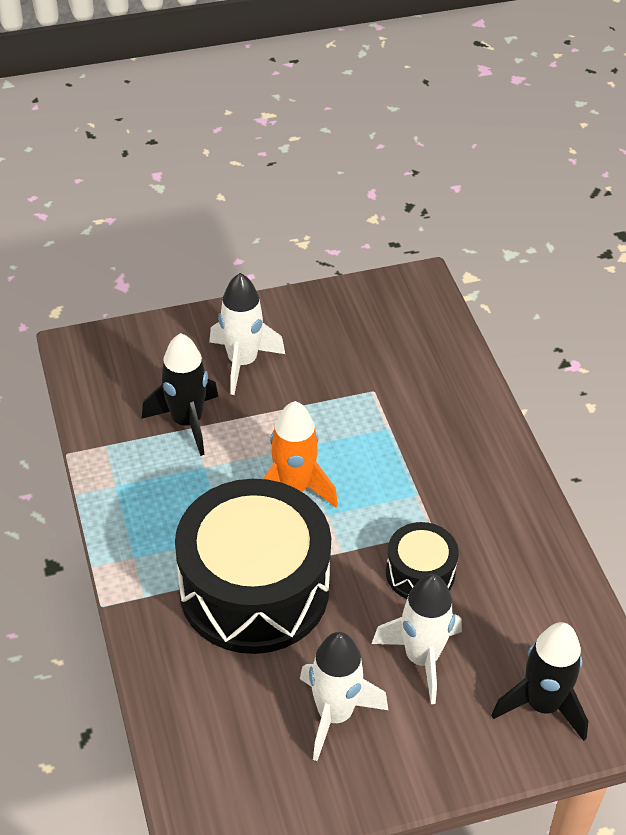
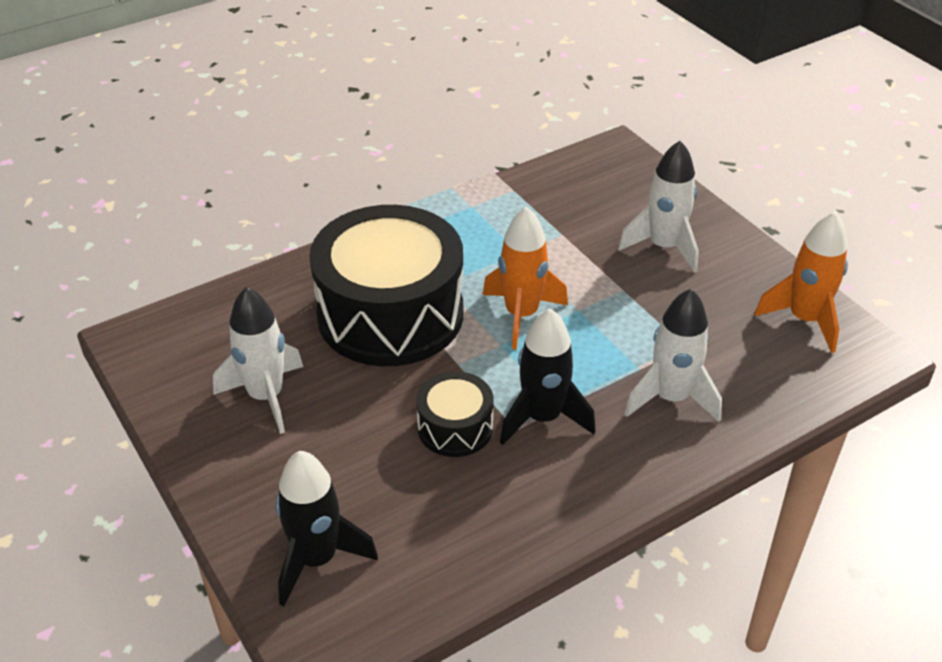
camera: 75 degrees right, 5 degrees down
(187, 422) = (567, 229): black rocket -> black rocket (542, 418)
(369, 307) = (804, 319): none -> orange rocket
(421, 658) = (348, 448): white rocket -> white rocket (671, 398)

